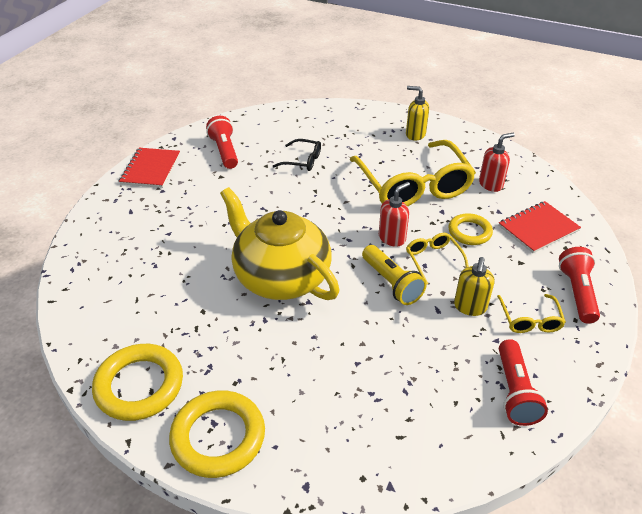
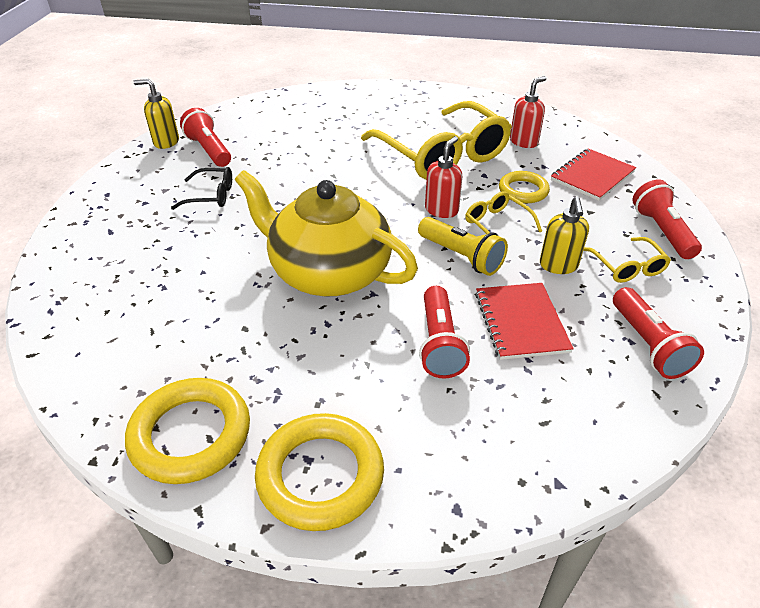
camera: 15 degrees left, 0 degrees up
(151, 169) = (121, 181): red notebook -> red notebook (521, 322)
(302, 161) = (306, 147): black glasses -> black glasses (211, 196)
(344, 354) = (439, 344): none -> red flashlight
(415, 134) = (422, 105): yellow soap dispenser -> yellow soap dispenser (166, 142)

